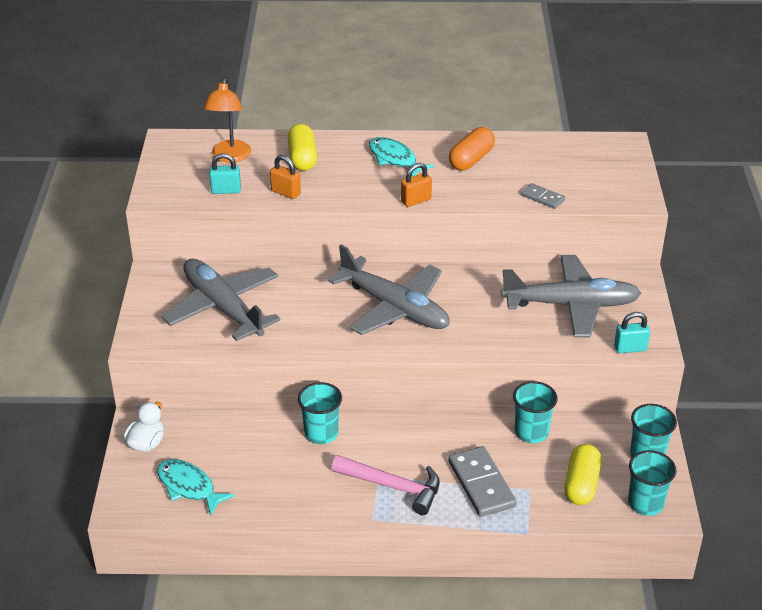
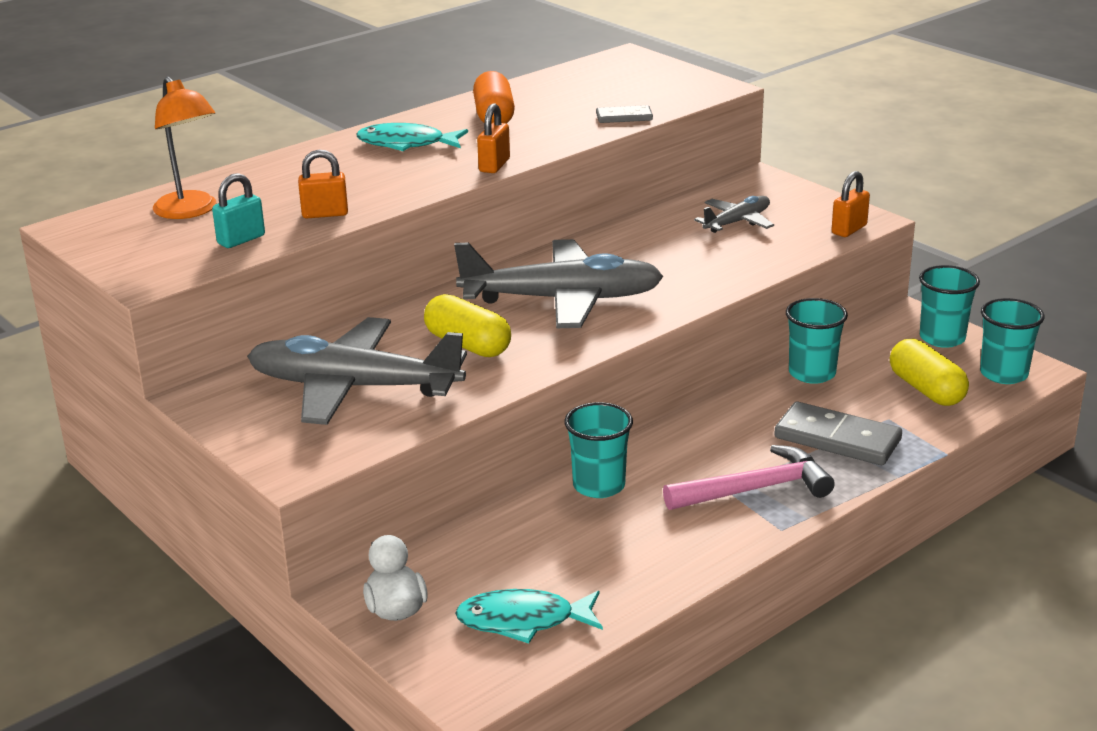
camera: 40 degrees left, 10 degrees down
(302, 158) = (291, 180): yellow capsule -> yellow capsule (468, 344)
(571, 305) = (737, 222): grey plane -> grey plane, size x0.50
(630, 348) = (849, 229): turquoise padlock -> orange padlock

